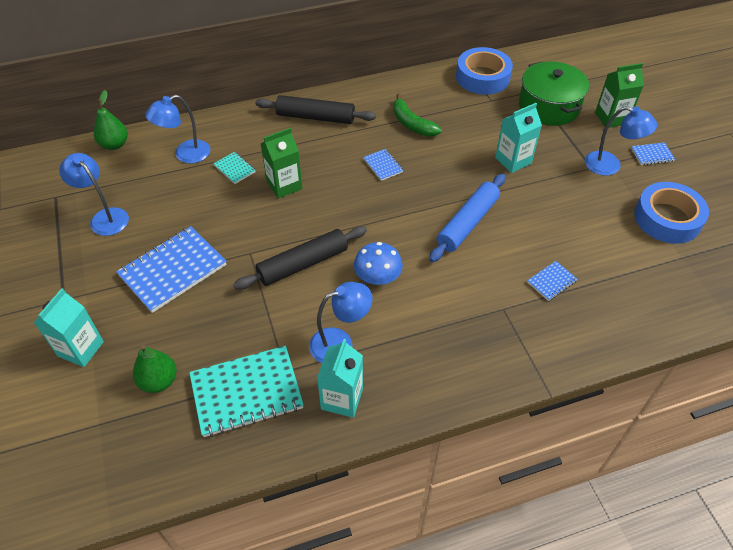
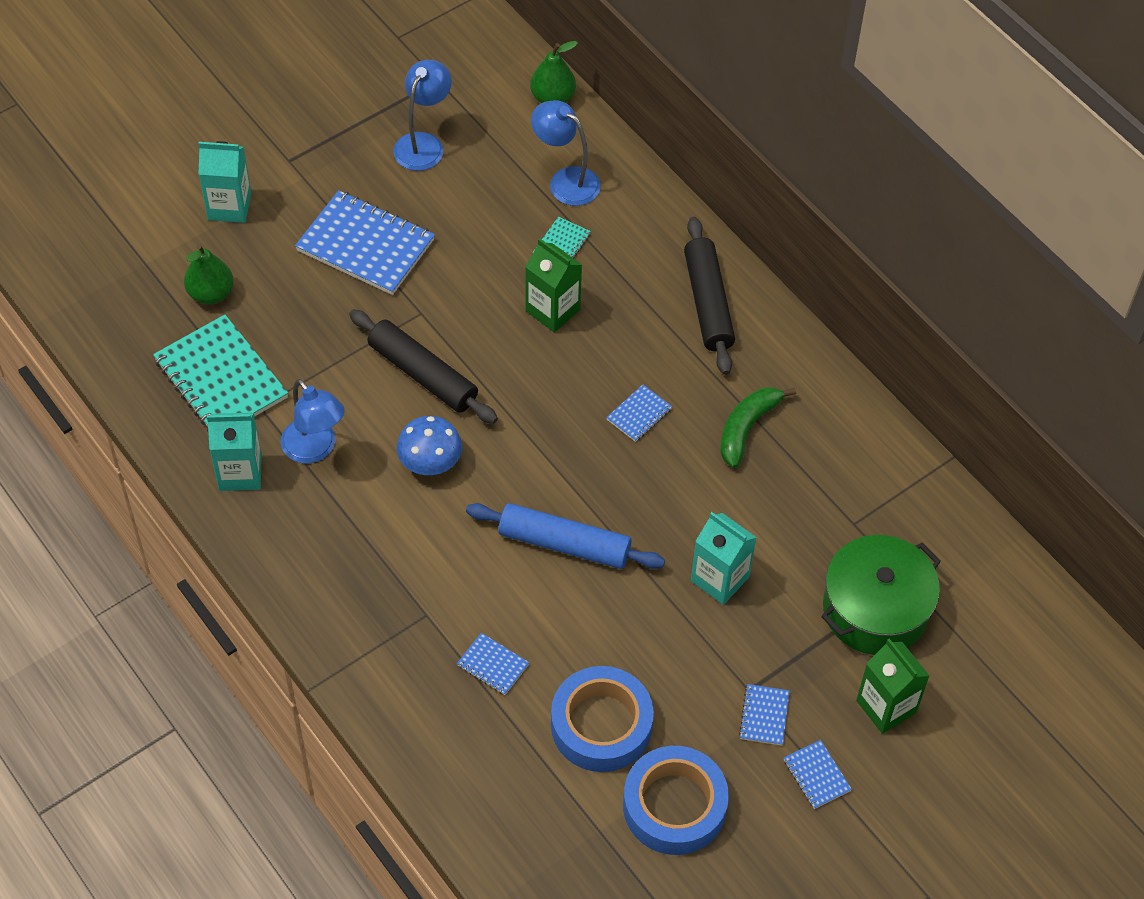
camera: 70 degrees right, 5 degrees up
(482, 77) = (909, 500): blue tape -> blue tape (601, 725)
(610, 165) = (764, 716): blue lamp -> blue notebook

